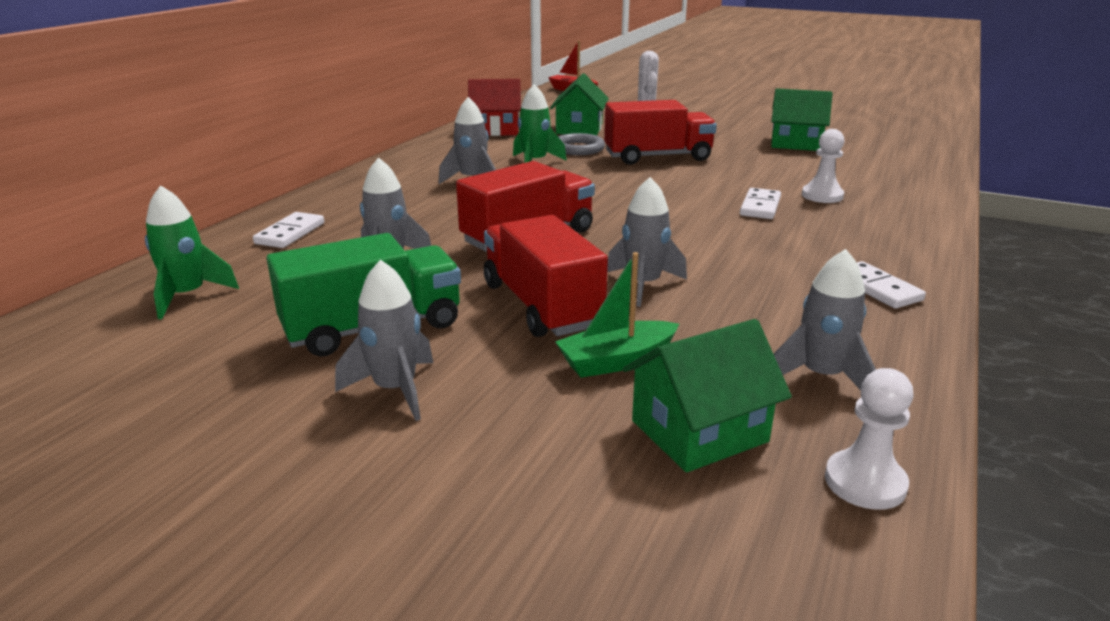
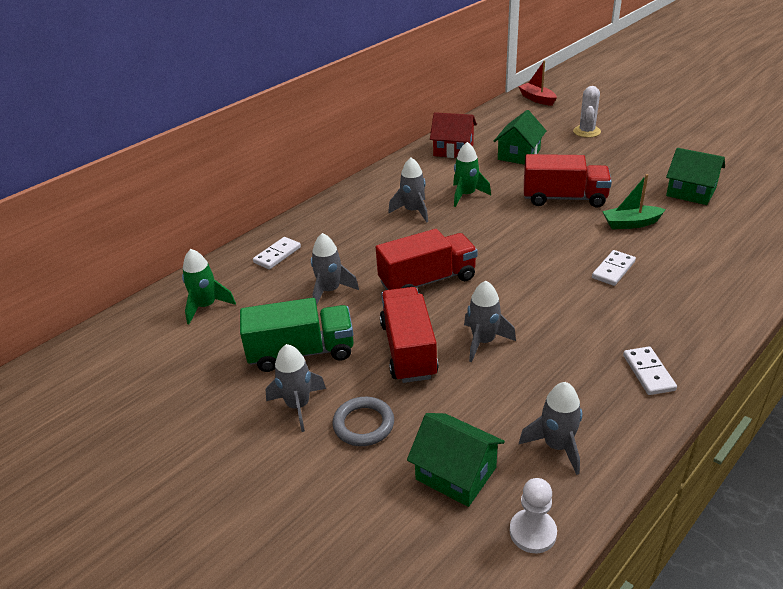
camera: 20 degrees right, 10 degrees up
(578, 148) = (506, 181): grey ring -> grey ring (363, 424)
(616, 361) = (433, 408): green boat -> green boat (631, 223)
(699, 431) = (456, 473): green house -> green house turned 45 degrees clockwise
(822, 196) = (671, 263): white pawn -> none

